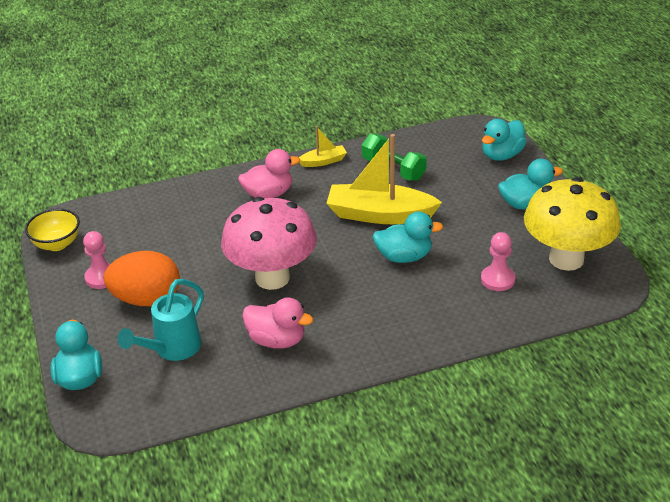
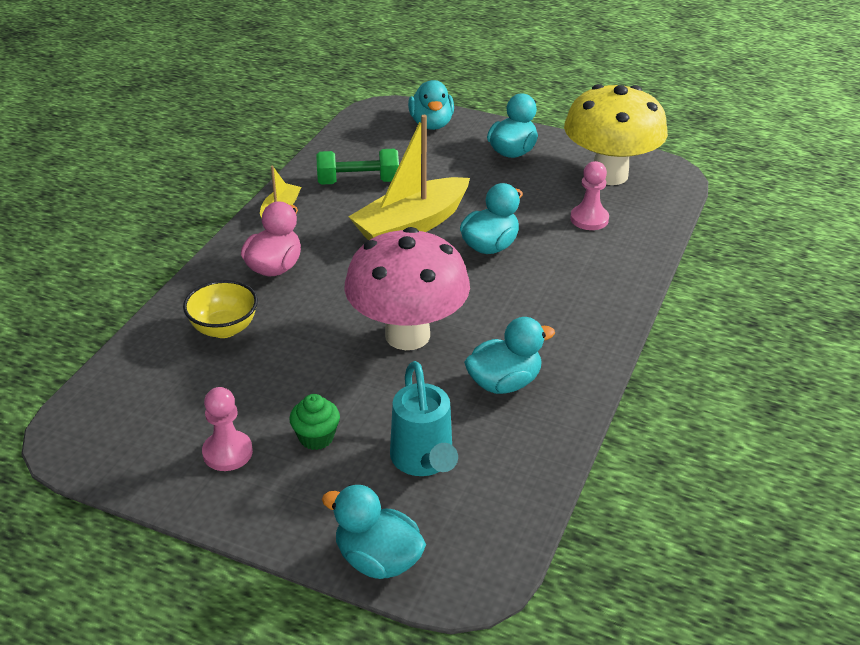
camera: 50 degrees left, 0 degrees up
(57, 244) = (109, 458): yellow bowl -> yellow bowl (224, 328)
(147, 299) = (316, 437): orange egg -> green cupcake
(277, 340) = (504, 383): pink duck -> turquoise duck

